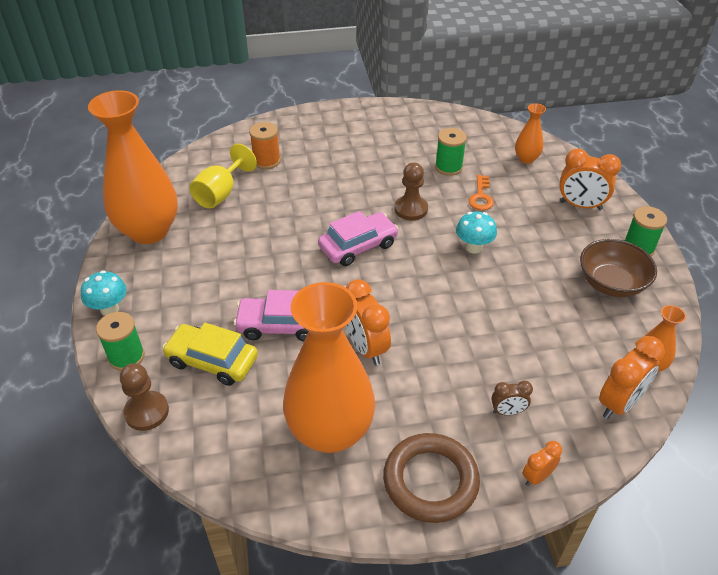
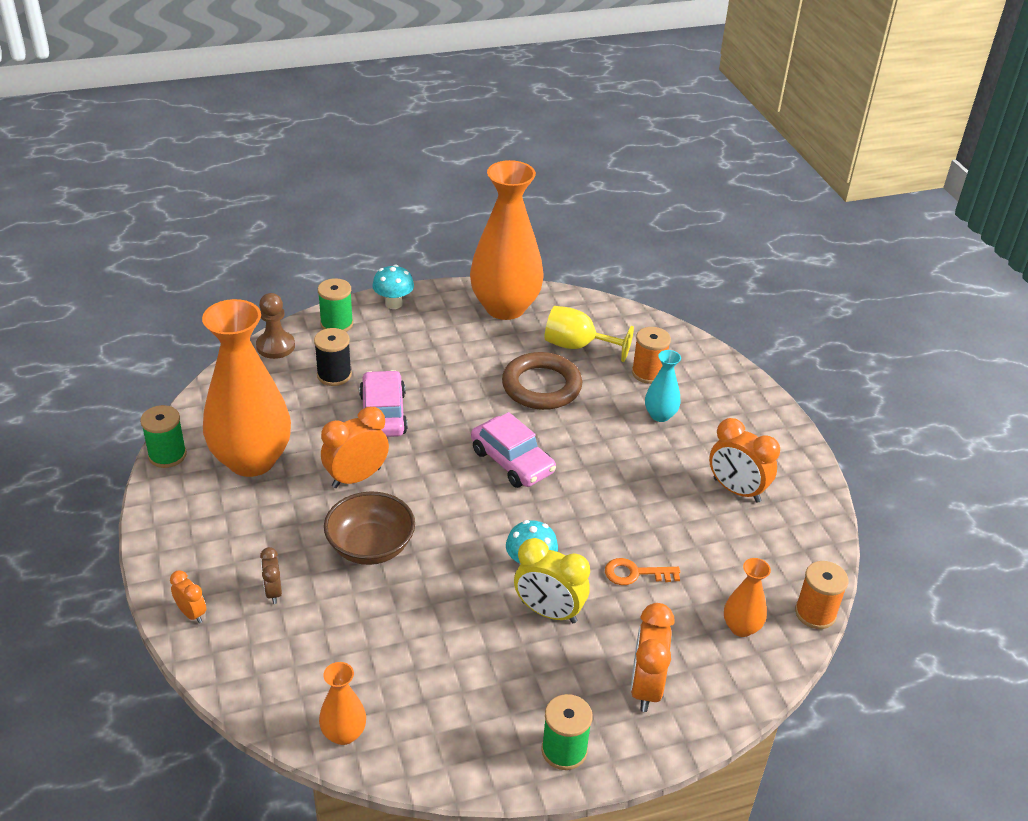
camera: 80 degrees right, 5 degrees down
(212, 361) = (334, 375): yellow car -> black spool
(318, 162) = (660, 415): none -> turquoise vase
(411, 209) = (590, 504): brown pawn -> none
(430, 481) = (193, 532): brown ring -> brown ring (541, 386)
(448, 167) = (690, 539): green spool -> green spool (167, 455)
(512, 128) = (815, 613): none -> orange spool
(519, 242) = (549, 612): none -> yellow clock
(611, 283) = (485, 708): brown bowl -> brown bowl (370, 547)
(619, 403) = (284, 695): orange clock -> orange clock (736, 490)

